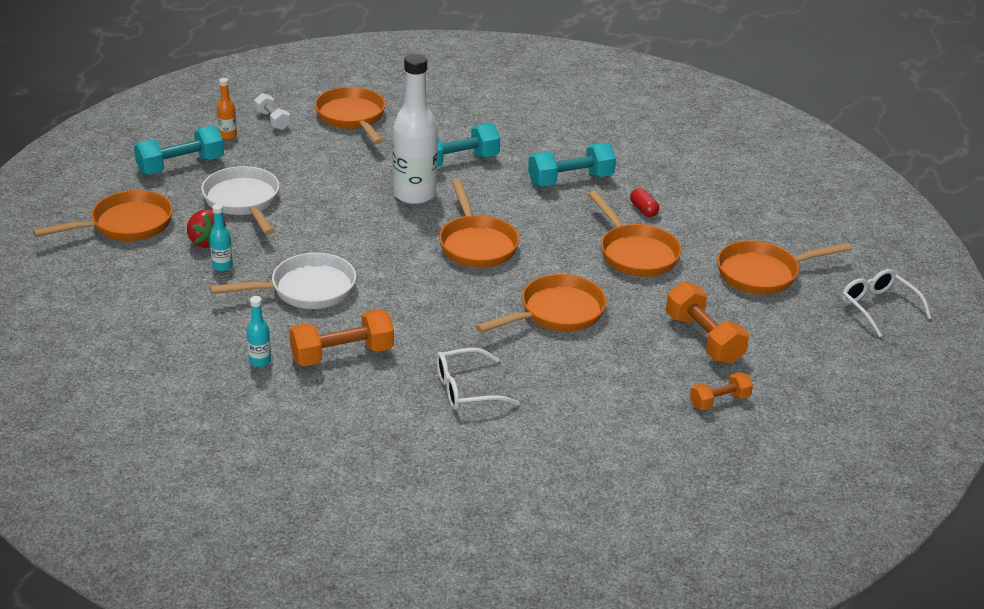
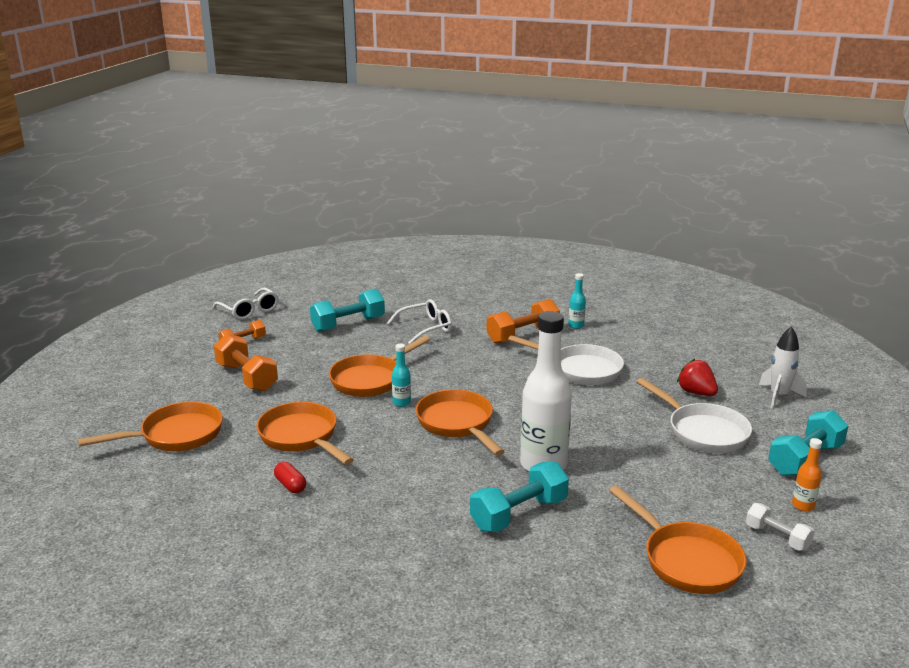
camera: 170 degrees right, 10 degrees down
(125, 225) = (778, 396): orange pan -> white rocket
(222, 266) = (662, 377): turquoise bottle -> turquoise bottle (401, 403)
(306, 290) = (581, 369): white pan -> white pan turned 120 degrees counterclockwise
(570, 180) = (377, 510): turquoise dumbbell -> turquoise dumbbell (348, 324)
(878, 307) = (75, 420): white glasses -> white glasses (249, 310)

